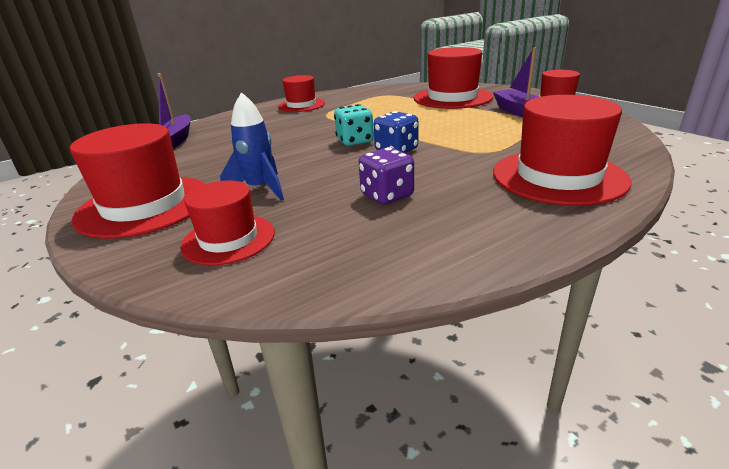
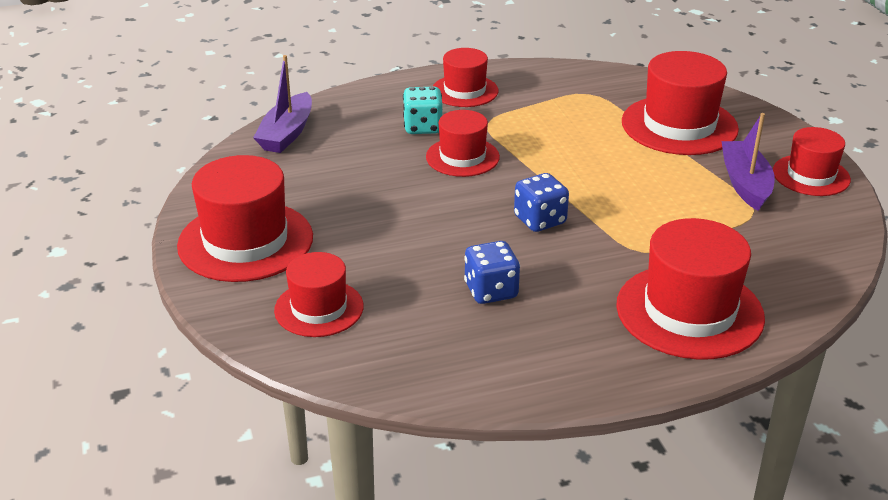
camera: 15 degrees right, 5 degrees up
(260, 189) = (365, 247): blue rocket -> none
(316, 131) = (462, 157): none -> red hat
(355, 141) = (500, 190): turquoise dice -> turquoise dice (423, 127)
(387, 195) = (491, 291): purple dice -> blue dice

